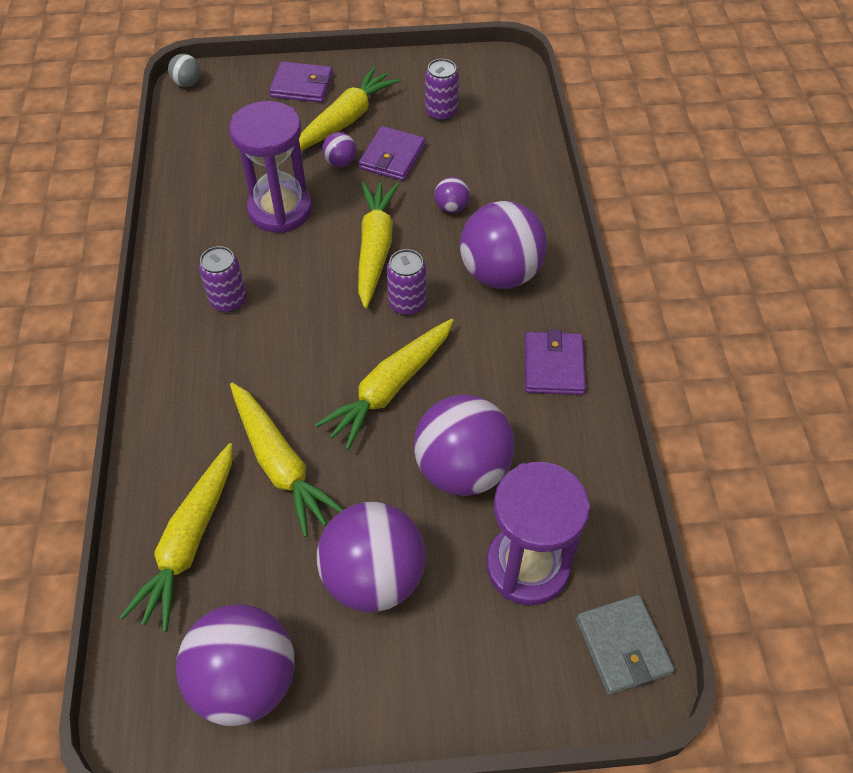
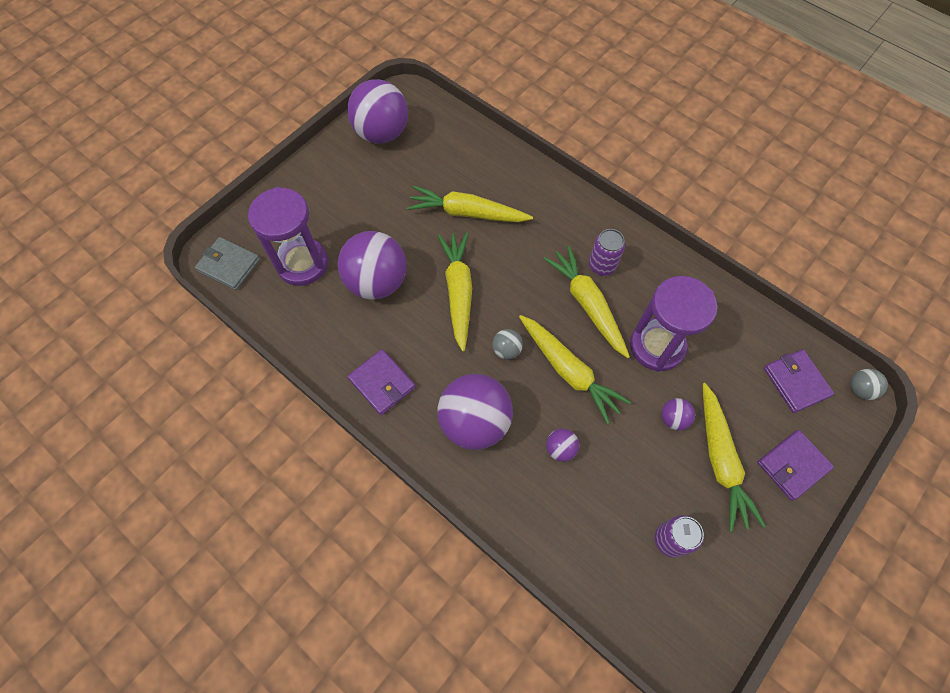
camera: 135 degrees right, 10 degrees up
(189, 542) = (465, 155): yellow carrot -> yellow carrot (587, 304)
(374, 577) = (370, 204): purple ball -> none
(392, 157) = (648, 457): purple wallet -> purple wallet (795, 382)
(407, 303) = (506, 350): purple can -> grey ball

